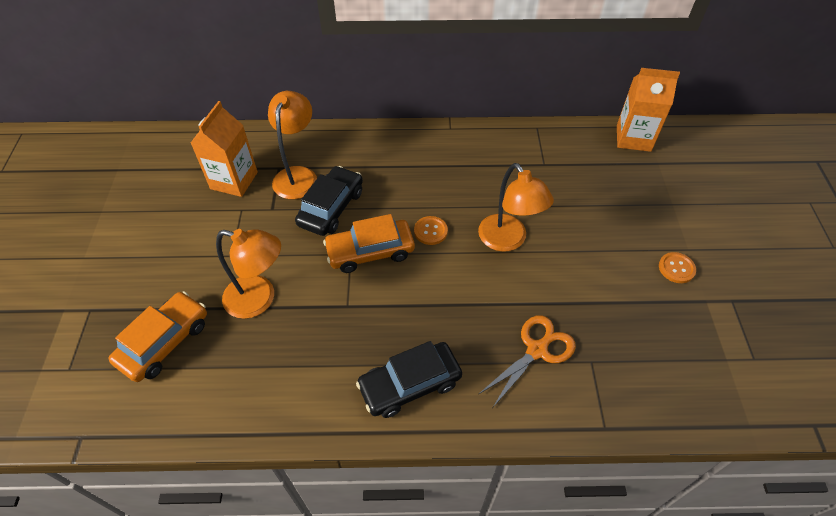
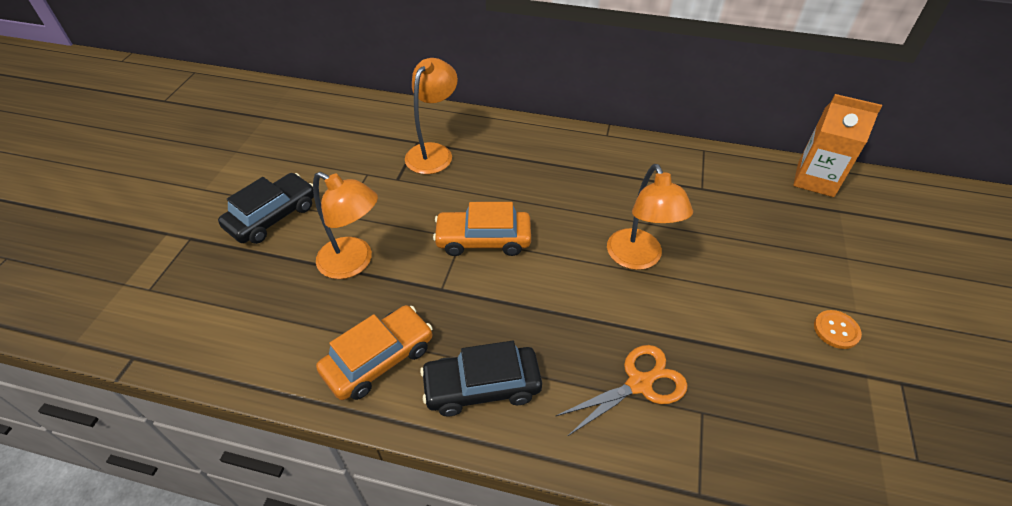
camera: 15 degrees right, 5 degrees down
(165, 342) = (247, 284): orange car -> orange car (379, 359)
(234, 180) = (369, 146): orange carton -> none
(331, 208) = (457, 189): black car -> black car (272, 216)
(430, 231) = (554, 232): orange button -> none

